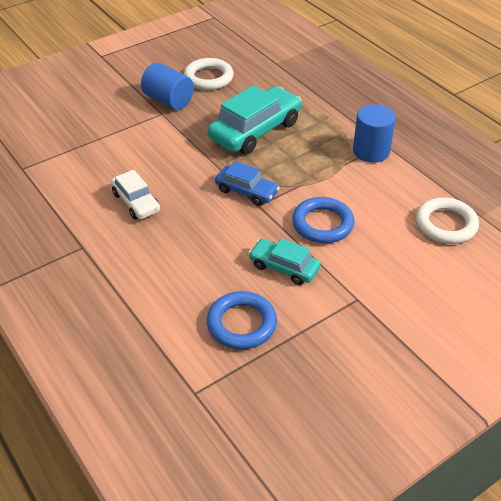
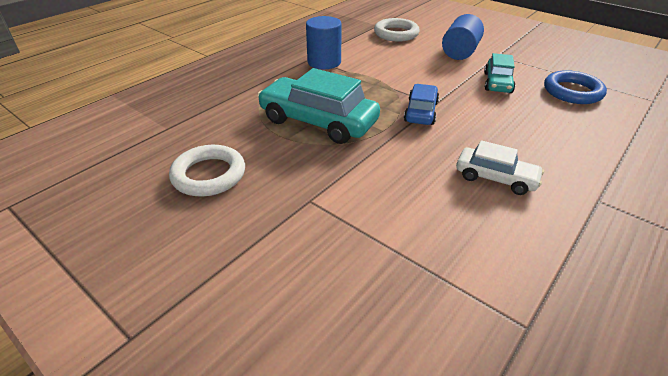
camera: 105 degrees left, 5 degrees down
(136, 202) = (495, 178): white car -> white car turned 75 degrees clockwise
(168, 100) = (275, 201): blue cylinder -> blue cylinder (460, 52)
(322, 224) = (433, 73): blue ring -> none

